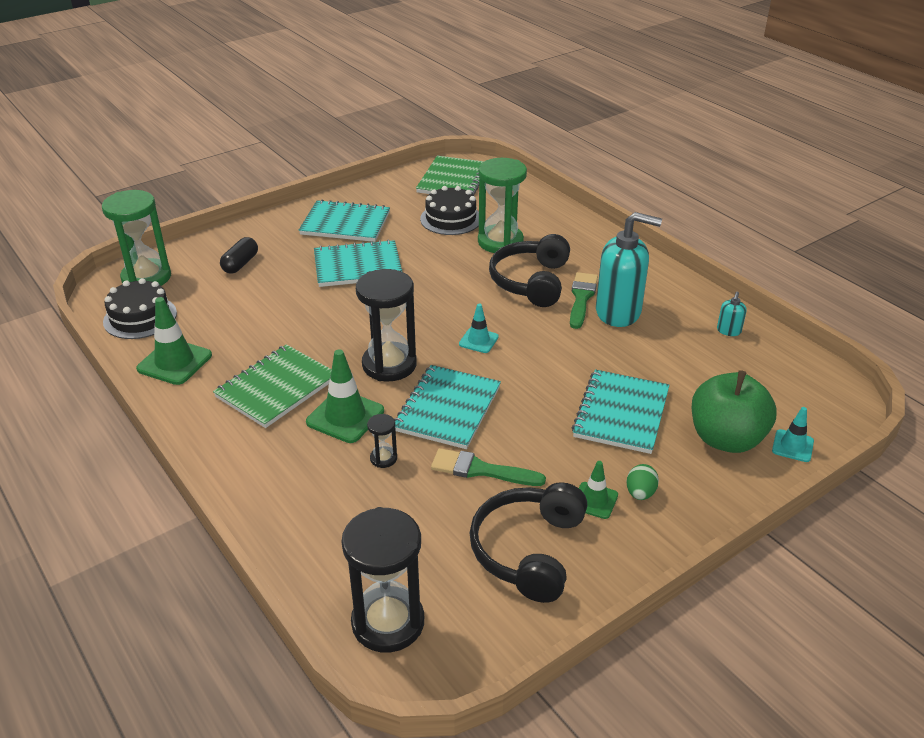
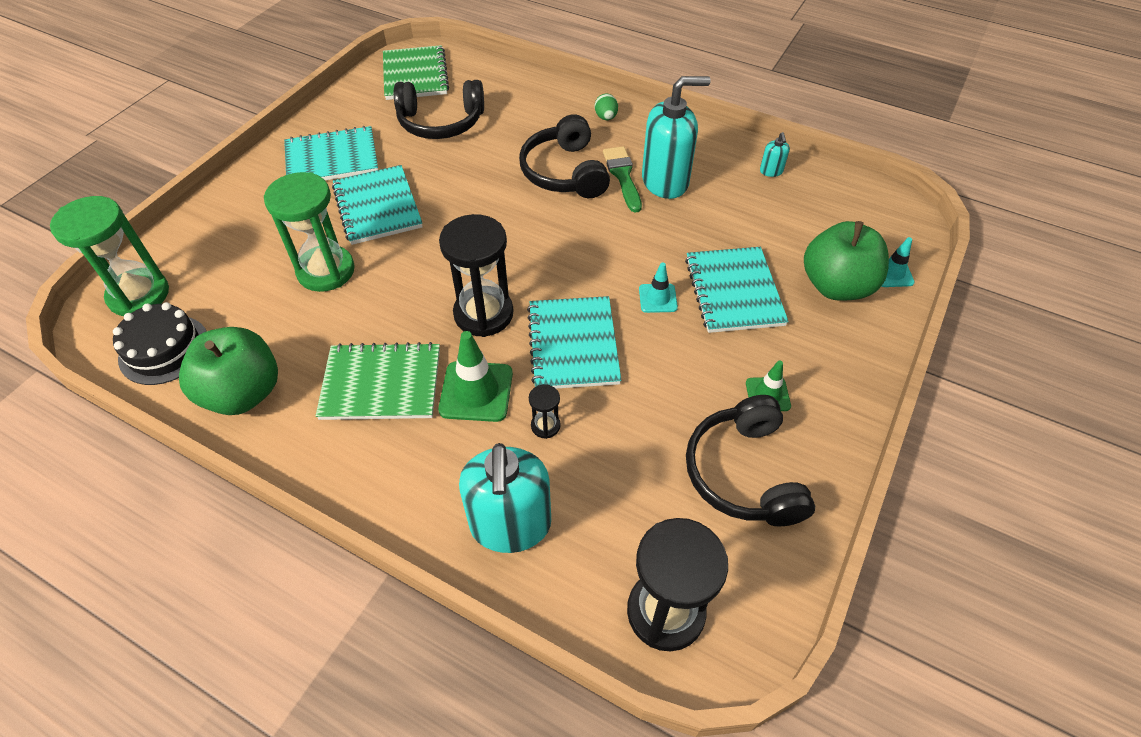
camera: 25 degrees left, 15 degrees up
(174, 362) = (243, 393): green traffic cone -> green apple
(240, 264) = (243, 243): black capsule -> none
(276, 388) = (381, 384): green notebook -> green notebook turned 75 degrees clockwise
(307, 516) = (510, 525): none -> turquoise soap dispenser
(357, 266) = (377, 207): turquoise notebook -> turquoise notebook turned 75 degrees counterclockwise
(451, 219) = (441, 122): black cake -> black headphones
(478, 340) = (555, 255): turquoise traffic cone -> turquoise traffic cone (658, 298)
(481, 470) = (646, 402): green brush -> none
(500, 242) = (507, 135): green hourglass -> green hourglass (326, 271)
(640, 493) = (801, 371): green egg -> green egg (606, 117)

